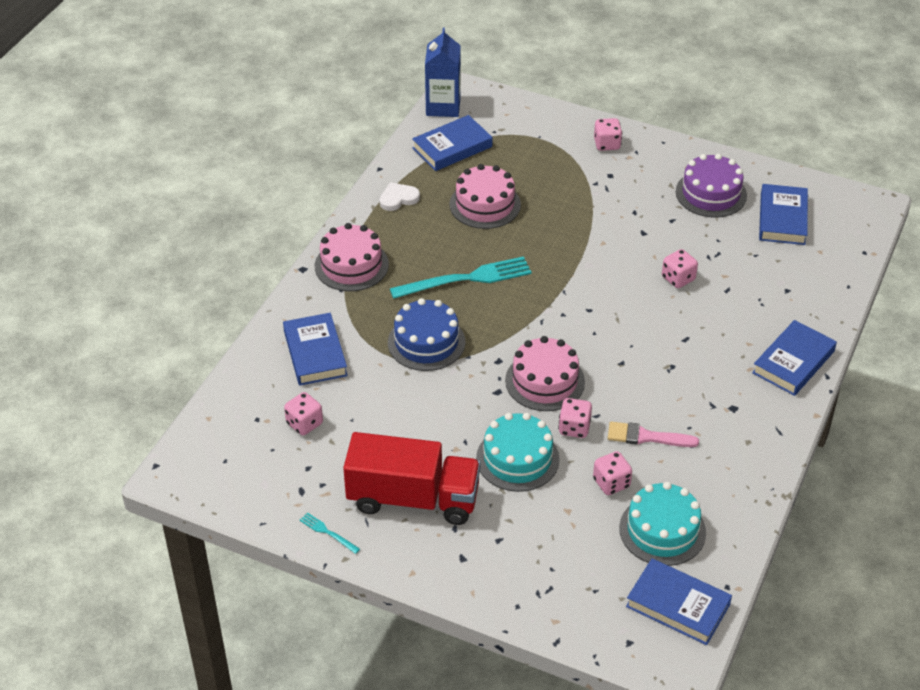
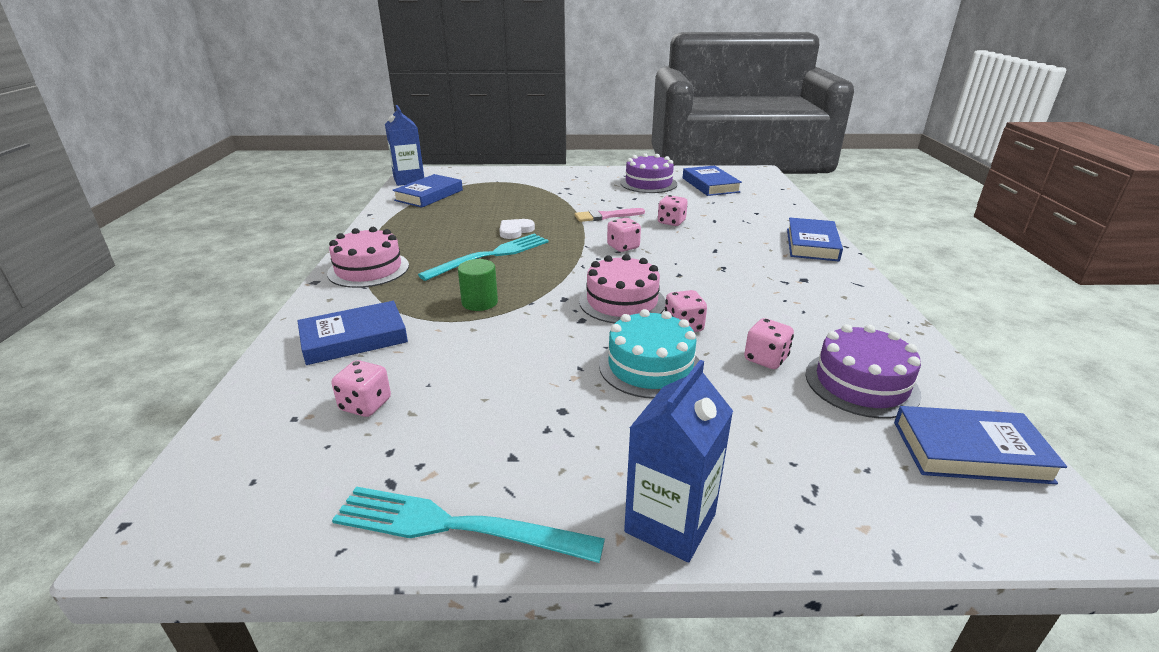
camera: 25 degrees left, 15 degrees down
(315, 353) = (354, 338): blue book -> blue book turned 75 degrees counterclockwise
(328, 532) = (457, 526): turquoise fork -> turquoise fork, size x2.29
(398, 198) = (396, 225): white heart -> white heart (515, 231)
(413, 499) = (557, 442): red truck -> none
(426, 342) = (479, 302): blue cake -> green cylinder
(446, 575) = (670, 523): none -> blue carton
(485, 204) = (477, 215): pink cake -> none
(607, 144) = (551, 176): pink dice -> pink dice (623, 247)
(646, 437) = (757, 316): pink brush -> pink brush (606, 216)
(662, 530) = (861, 383): turquoise cake -> purple cake

